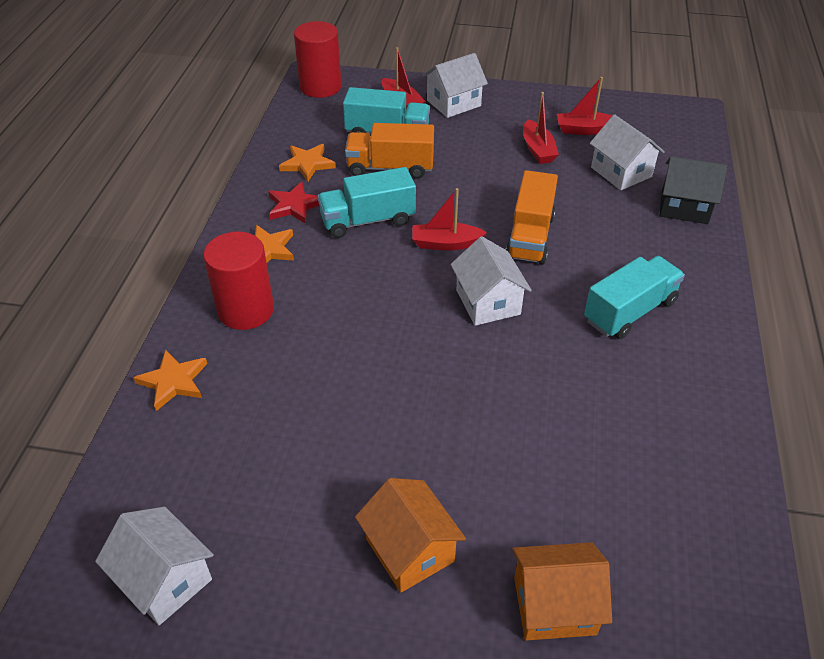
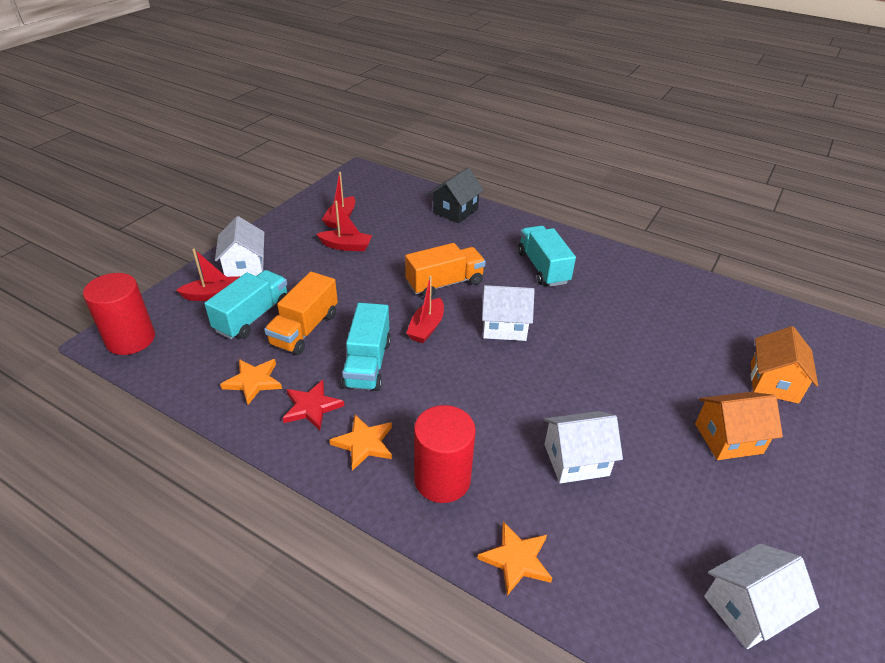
camera: 70 degrees left, 5 degrees down
(530, 237) = (444, 283): orange truck -> orange truck turned 60 degrees counterclockwise
(621, 172) = (401, 221): white house -> white house (576, 460)

